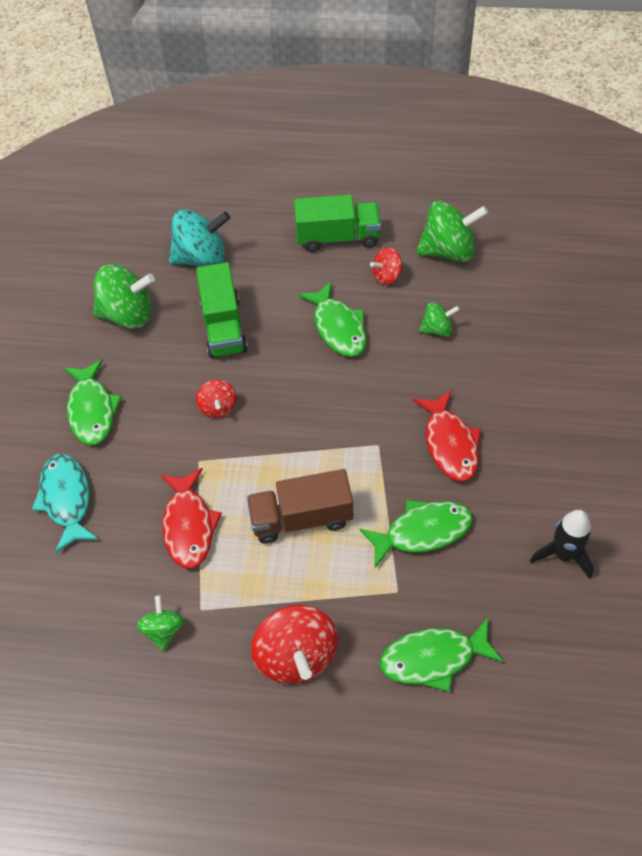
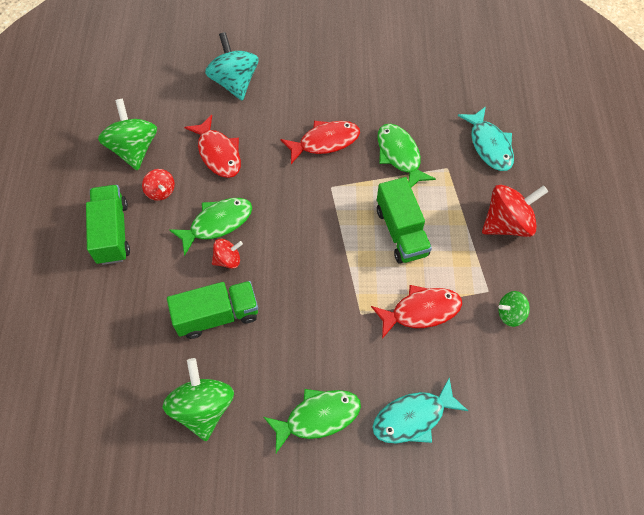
camera: 100 degrees left, 5 degrees up
(202, 257) = (131, 349): turquoise spinning top -> turquoise spinning top (234, 82)
(218, 407) = (306, 306): red spinning top -> red spinning top (228, 260)
(301, 518) = (401, 232): brown truck -> green truck
(433, 658) = (489, 145): green fish -> turquoise fish
(437, 329) = (218, 153): green spinning top -> red fish
(563, 554) = (403, 79): black rocket -> none

